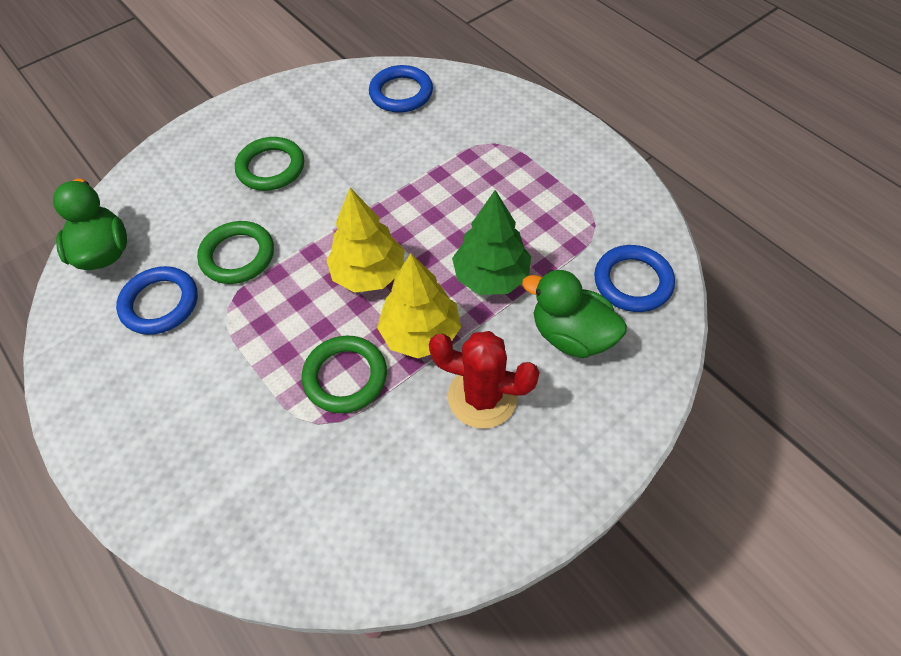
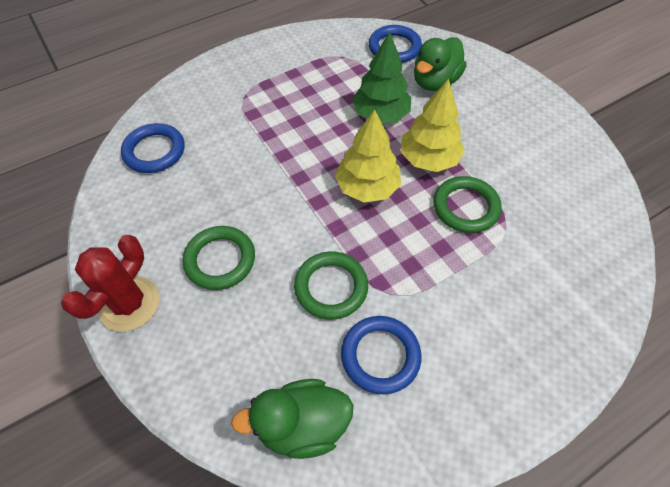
camera: 85 degrees left, 0 degrees up
(482, 397) = (482, 131): red cactus -> red cactus (129, 303)

